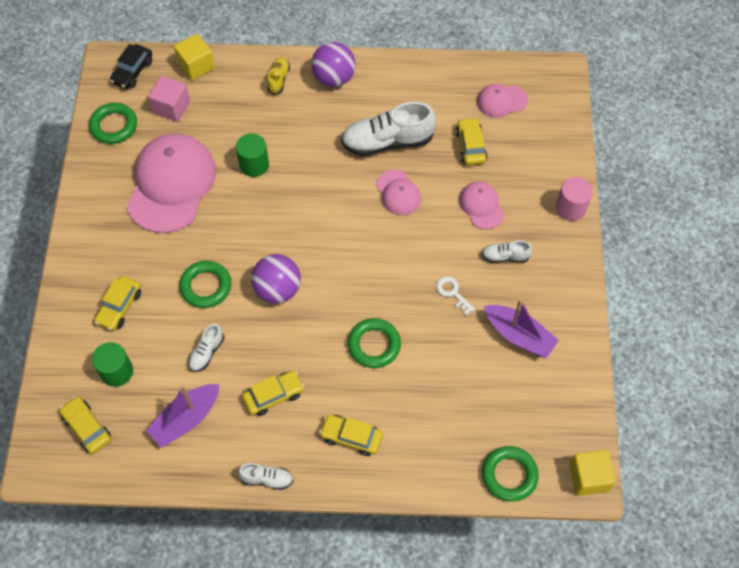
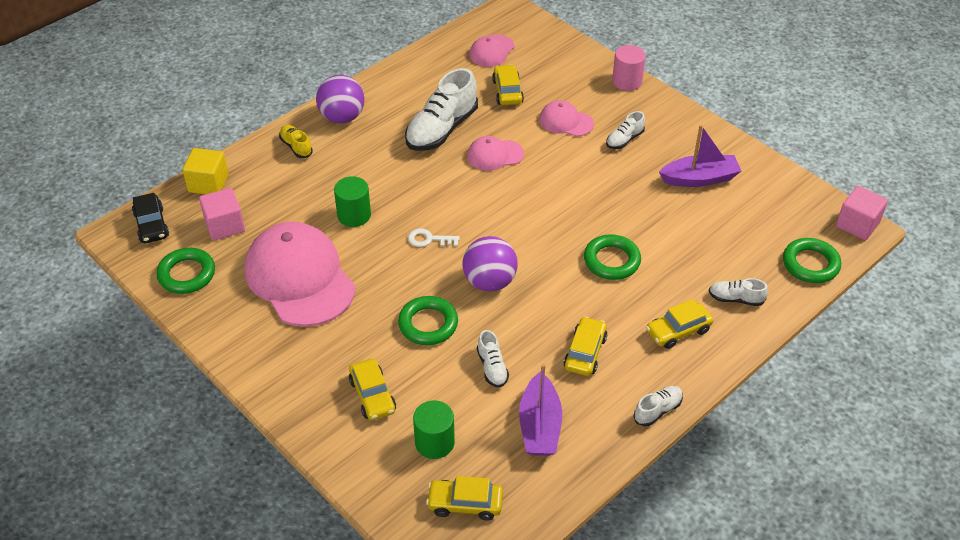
camera: 45 degrees left, 15 degrees down
(398, 193) = (495, 155): pink cap -> pink cap turned 150 degrees clockwise
(420, 451) = (735, 299): none -> white shoe
(452, 293) = (620, 187): white key -> white key (429, 239)
(470, 146) = (507, 91): yellow car -> yellow car turned 45 degrees clockwise
(588, 477) = (857, 224): yellow cube -> pink cube

